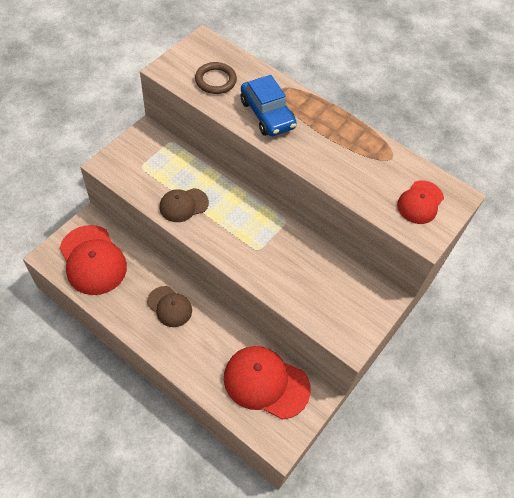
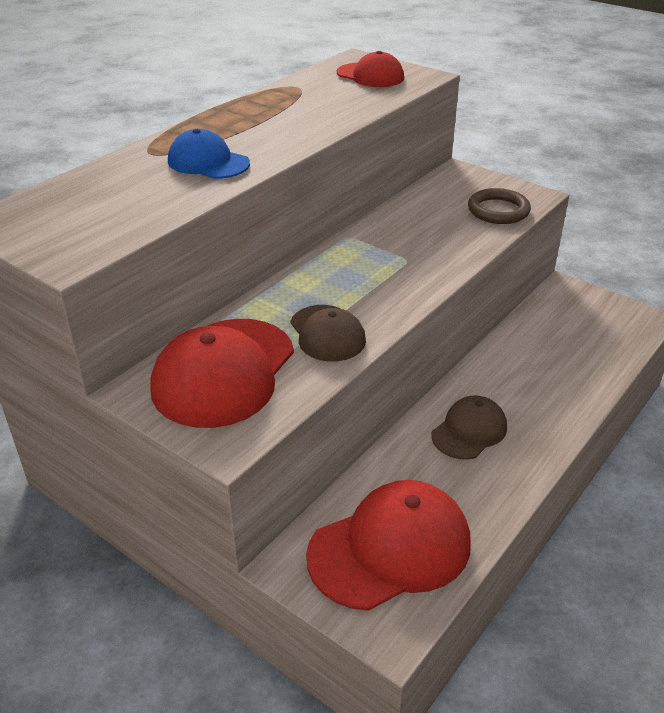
camera: 85 degrees left, 20 degrees down
(215, 80) = (115, 206): brown ring -> brown ring (498, 210)
(266, 382) = (564, 329): red cap -> red cap (224, 372)
(267, 114) = (208, 162): blue car -> blue cap

